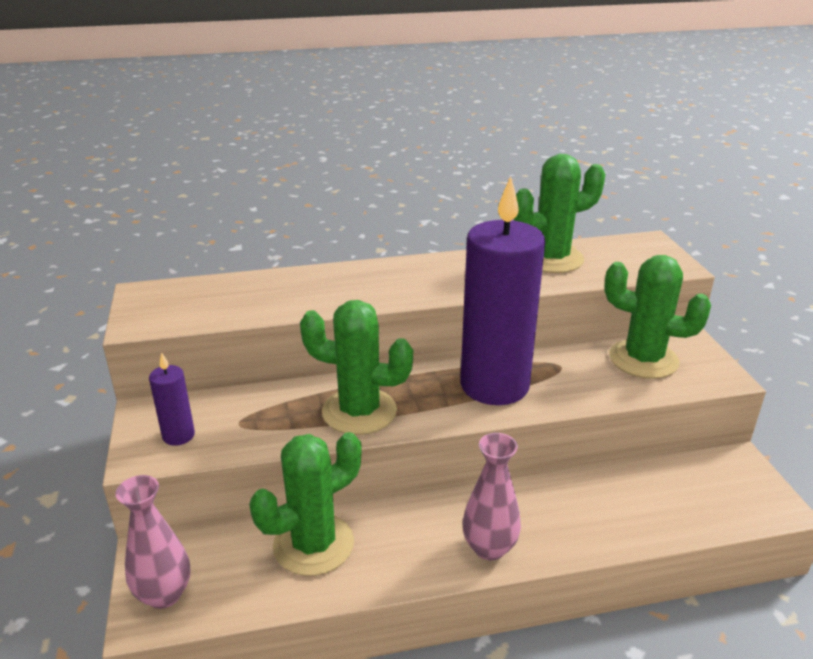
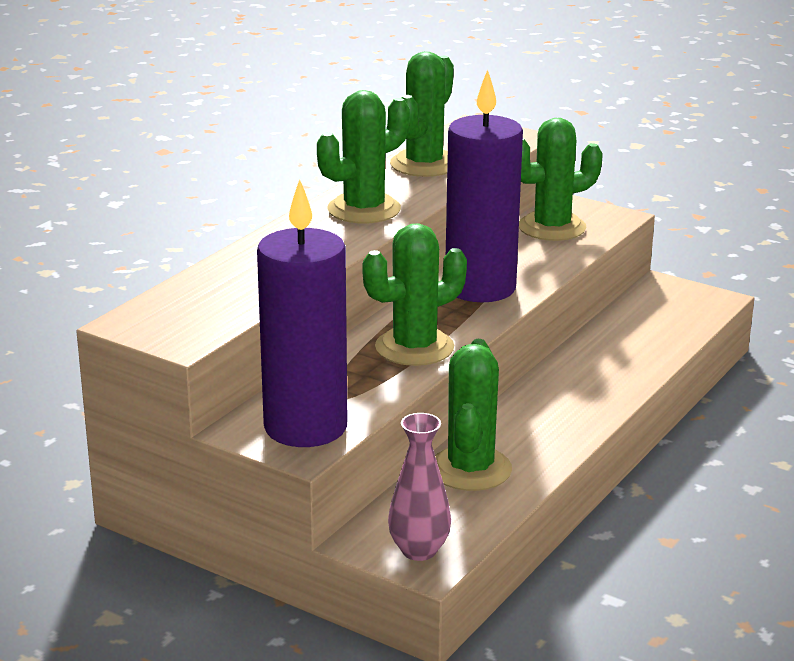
camera: 45 degrees left, 5 degrees down
(178, 435) = (305, 427): purple candle -> purple candle, size x2.38
(439, 276) = (364, 209): none -> green cactus
(489, 548) = (587, 408): pink vase -> none

